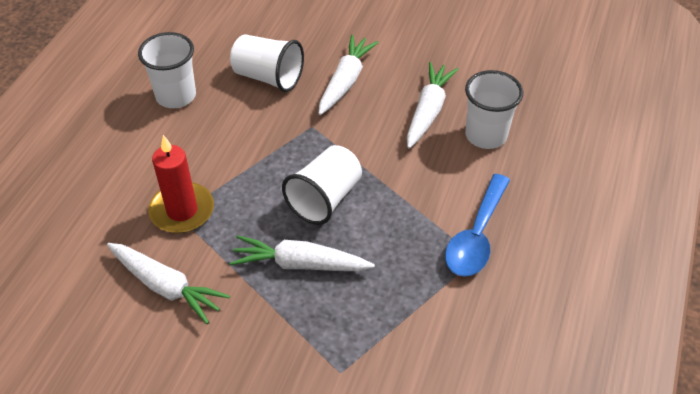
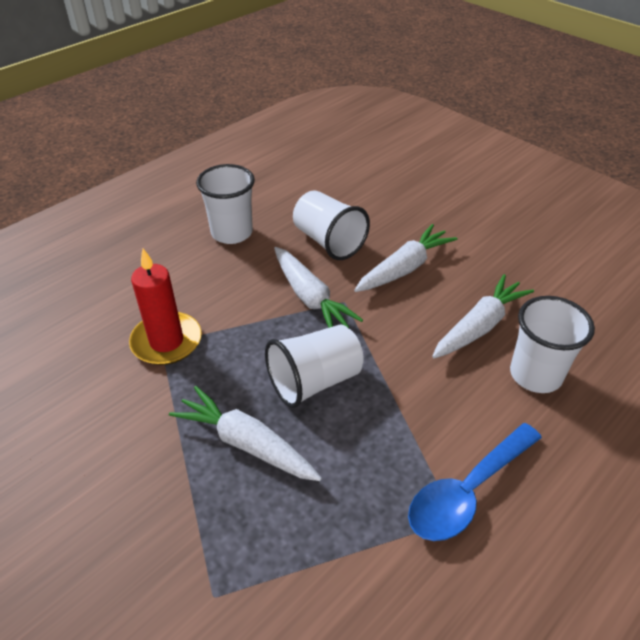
camera: 25 degrees right, 5 degrees down
(166, 286) = (100, 413): white carrot -> white carrot (310, 297)

